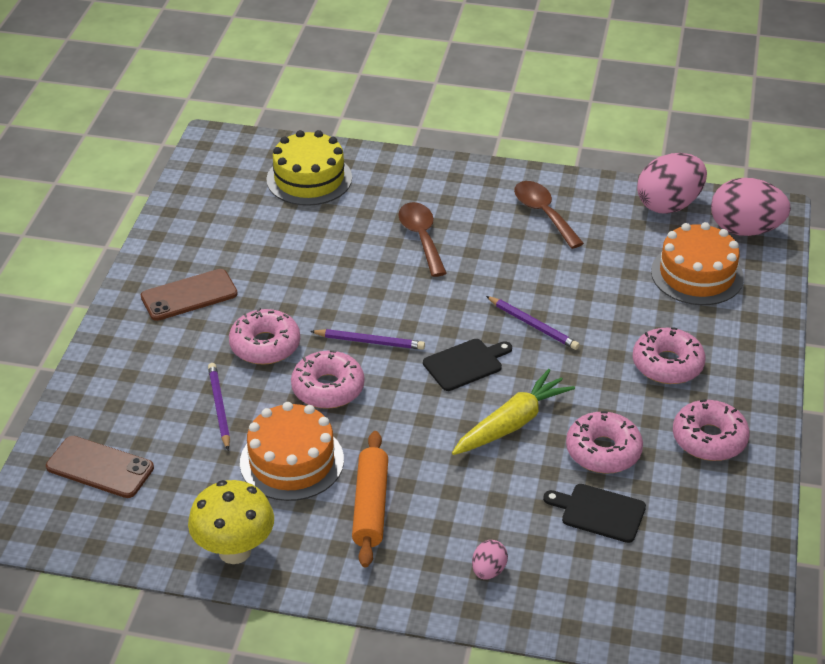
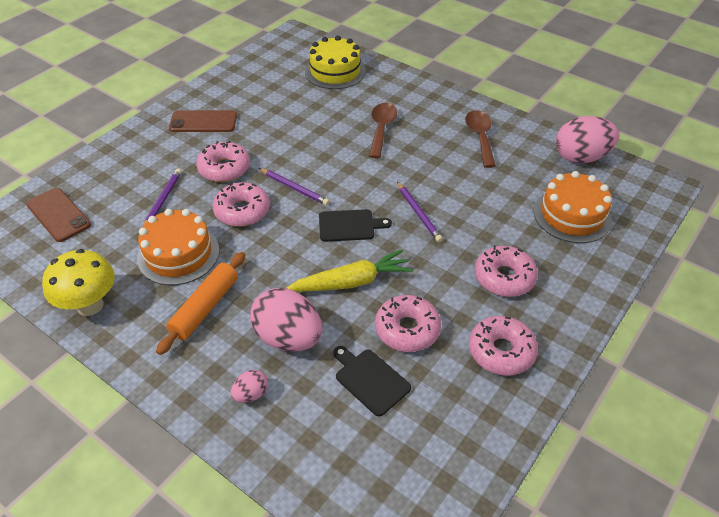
camera: 25 degrees right, 5 degrees up
(745, 230) = (632, 193): pink egg -> pink egg (288, 338)

